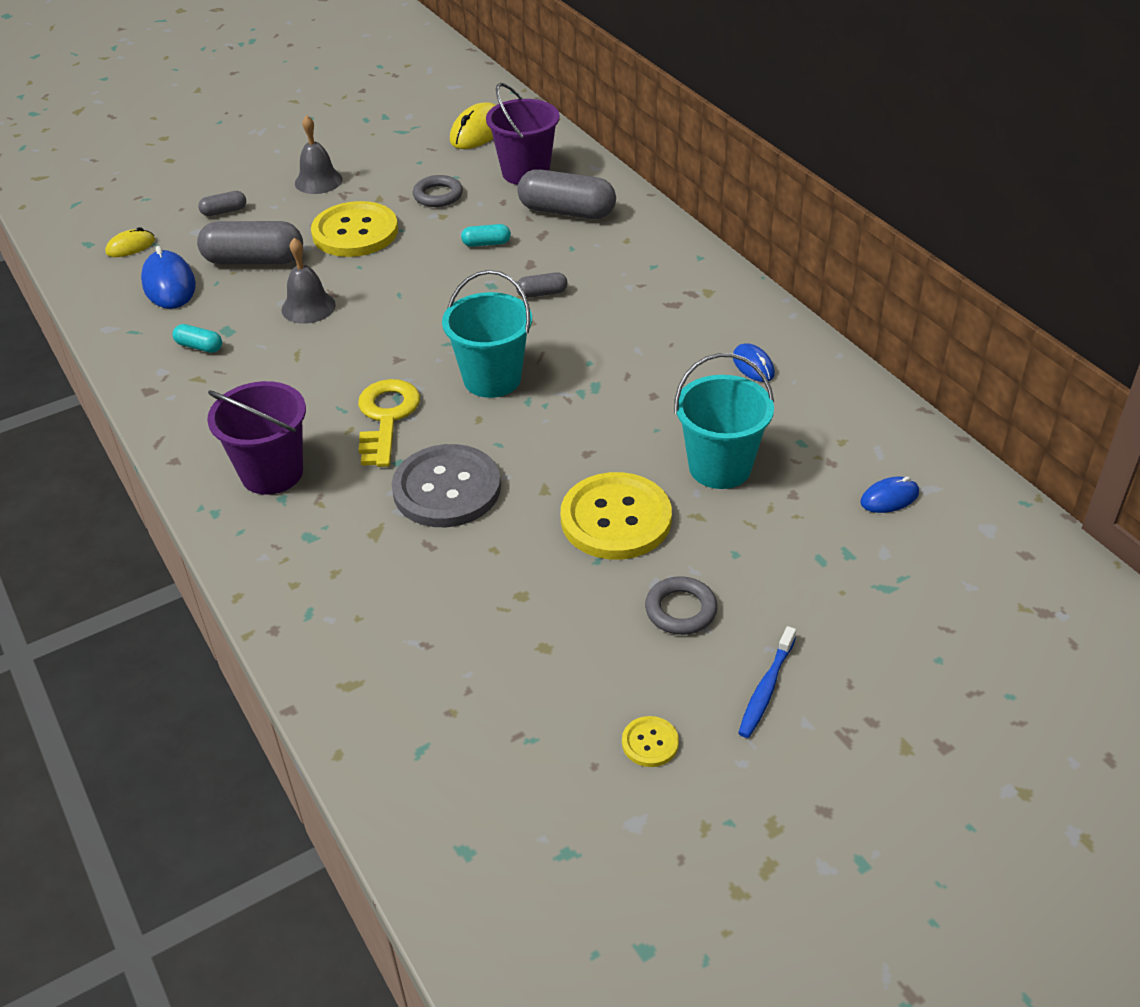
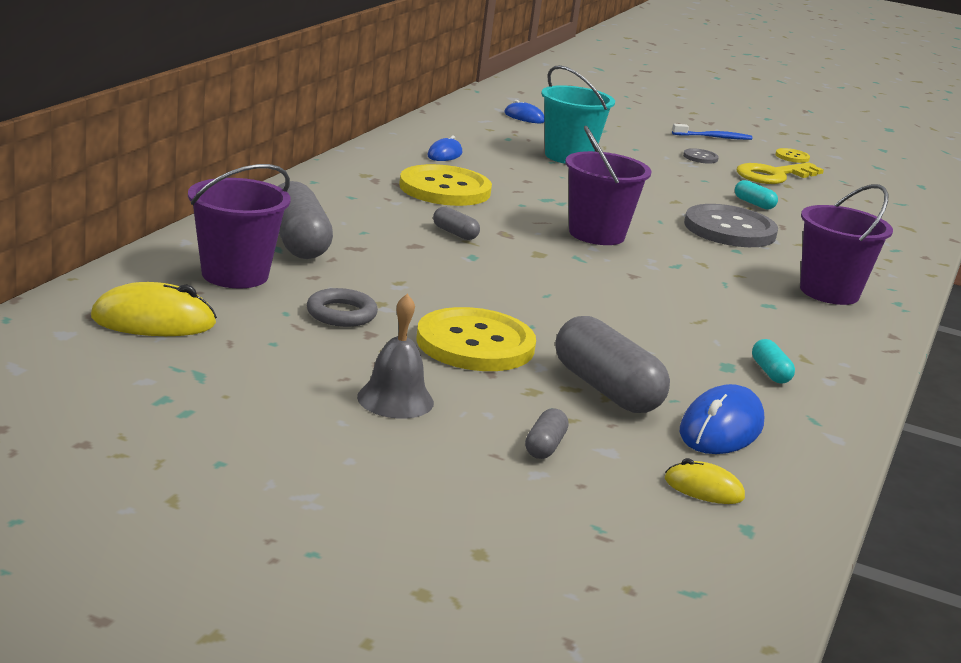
camera: 130 degrees left, 20 degrees down
(224, 211) = (544, 446): grey capsule -> grey capsule turned 75 degrees clockwise
(308, 307) = (631, 334): grey bell -> none
(386, 417) = (703, 264): yellow key -> yellow key (773, 175)
(486, 243) = (406, 270): turquoise capsule -> turquoise capsule (754, 204)
(492, 379) = (596, 234): turquoise bucket -> purple bucket
(616, 519) = (663, 179): yellow button -> yellow button (445, 189)
(681, 610) = (700, 157): grey ring -> grey button

